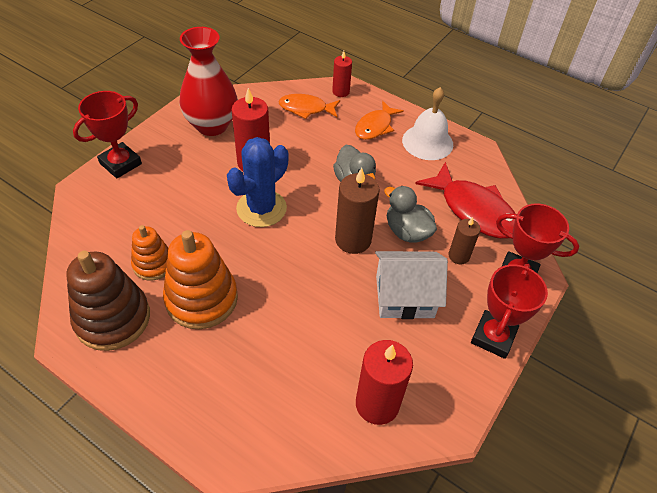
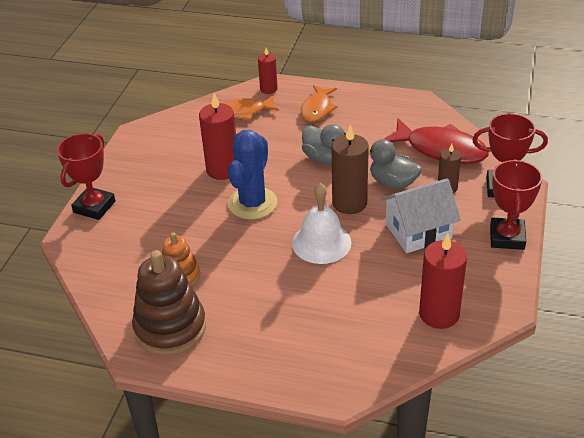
camera: 15 degrees left, 10 degrees down
(201, 299) = (242, 288): orange stacking toy -> none
(212, 125) = (163, 150): red vase -> none
(427, 142) = (371, 108): white bell -> white bell (321, 242)

